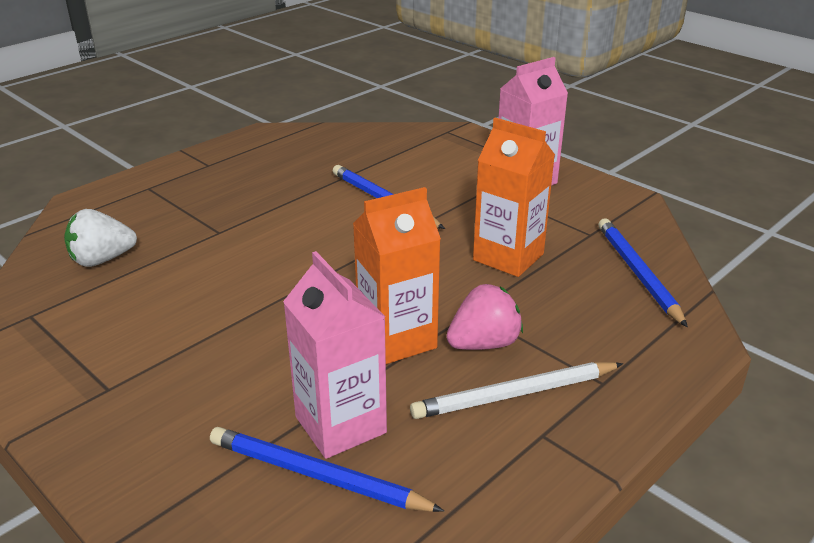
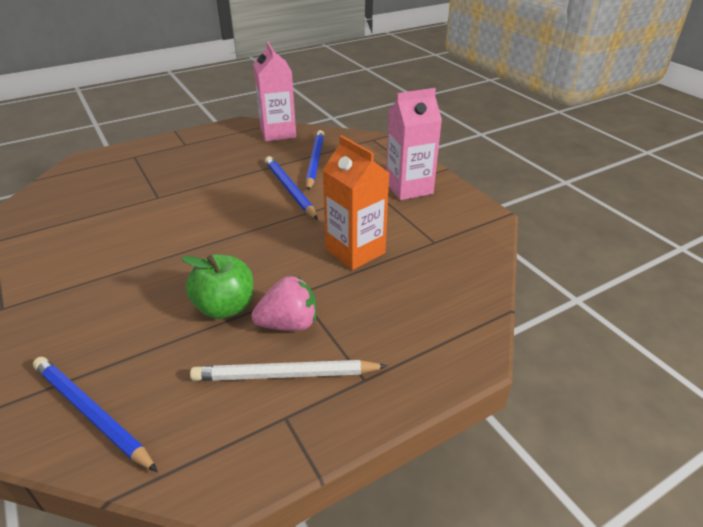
camera: 15 degrees right, 5 degrees up
(102, 260) = (67, 206): white strawberry -> none
(340, 425) = (137, 373): pink carton -> pink carton (278, 133)
(397, 339) = (225, 307): orange carton -> green apple
(638, 273) = (454, 283): blue pencil -> blue pencil (315, 162)

